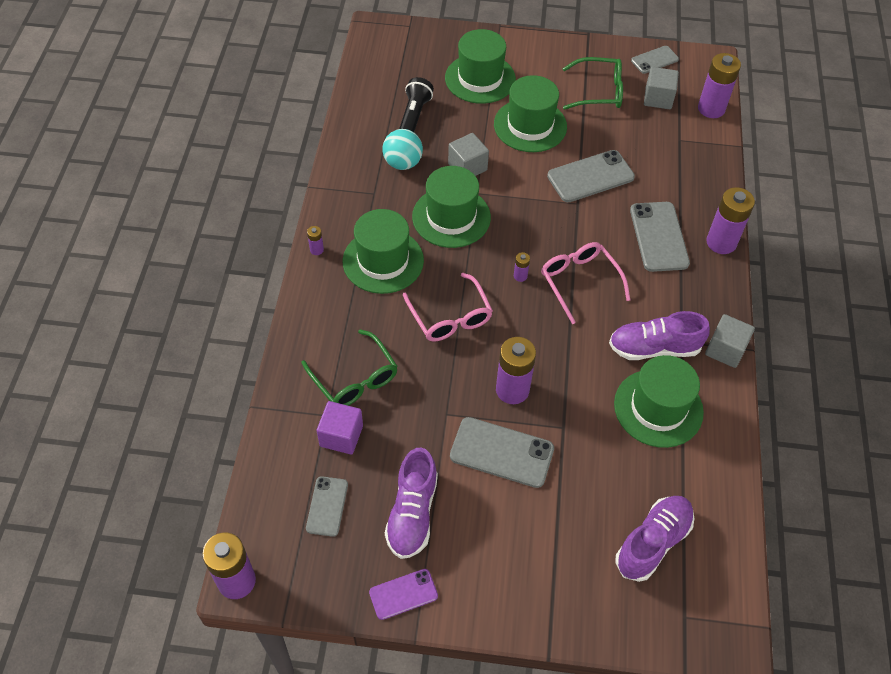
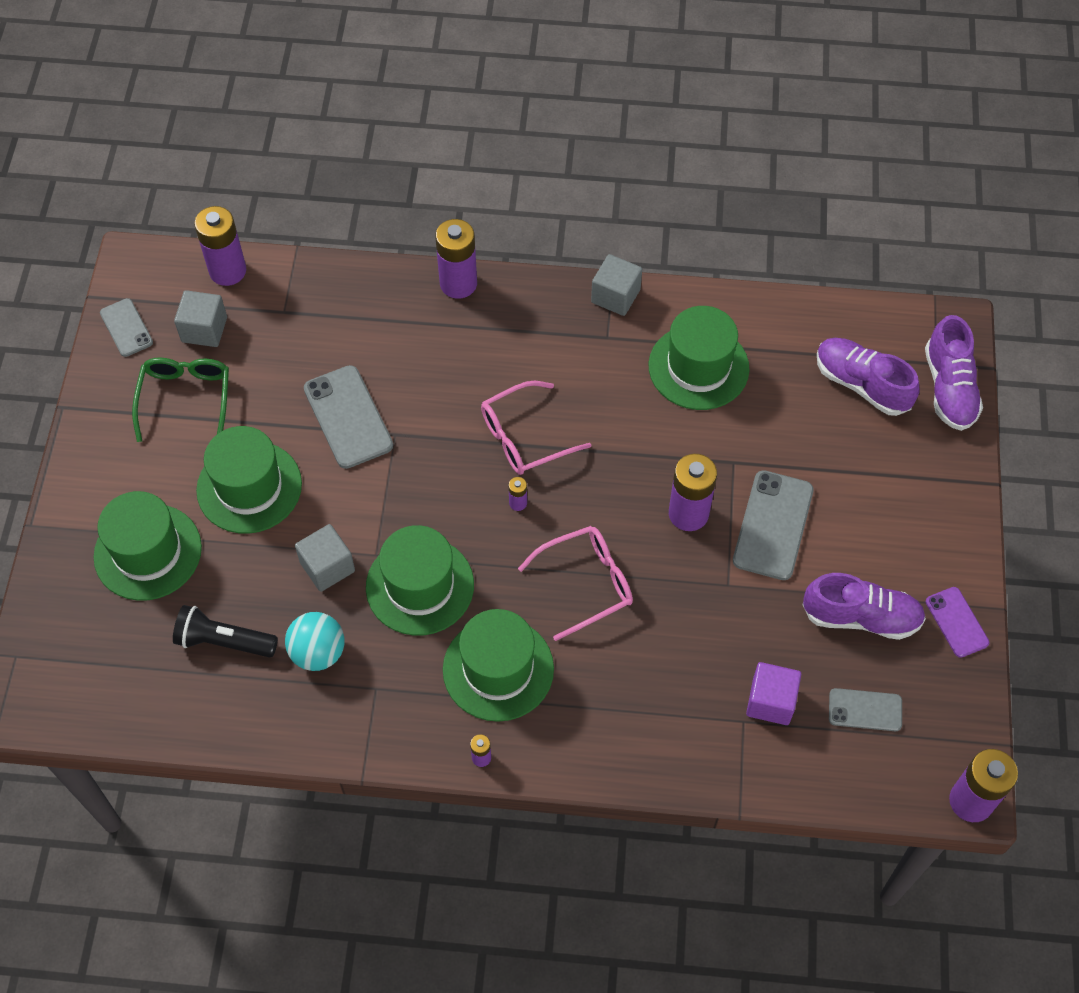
camera: 90 degrees left, 5 degrees up
(355, 379) = (688, 692): green glasses -> none
(654, 348) = (618, 365): purple shoe -> purple shoe (949, 388)
(659, 237) = (450, 347): grey phone -> none

